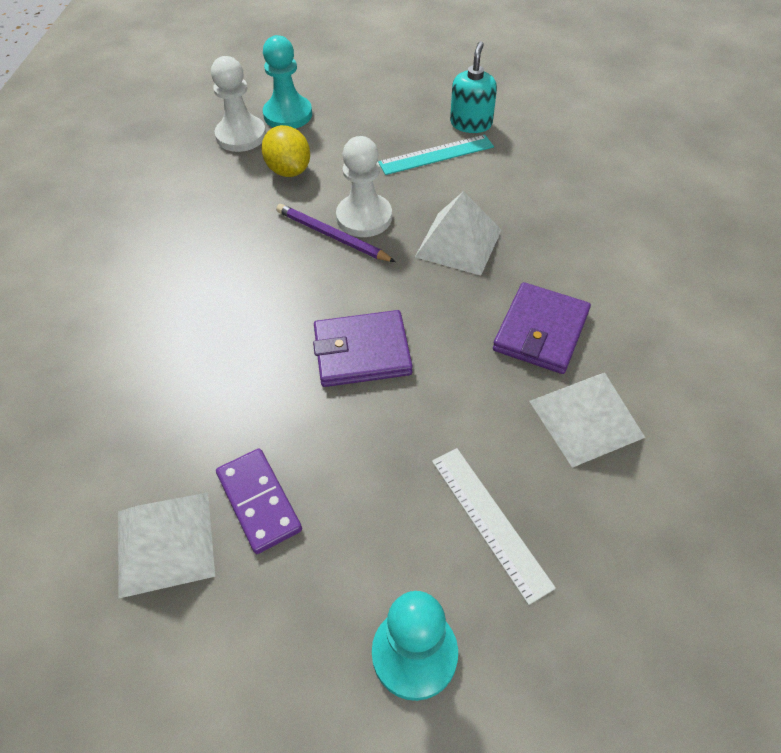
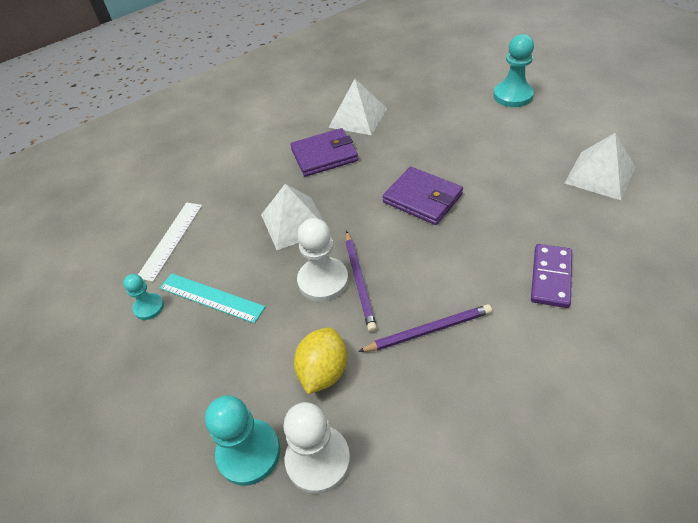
camera: 130 degrees left, 5 degrees down
(235, 238) = (428, 330): none -> purple pencil
(258, 502) = (539, 166): purple domino -> purple domino (551, 277)
(471, 123) = (149, 307): turquoise soap dispenser -> turquoise pawn
(490, 521) = (441, 111): white ruler -> white ruler (171, 240)

